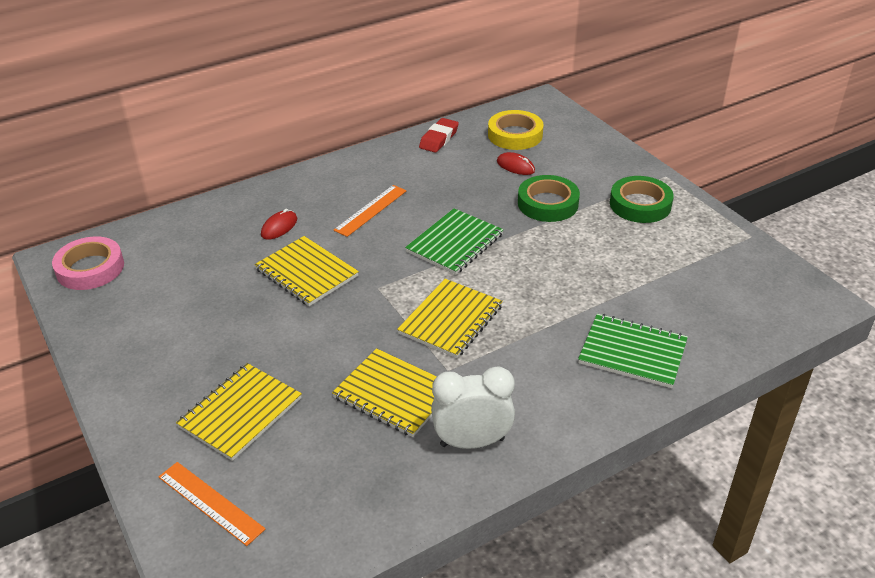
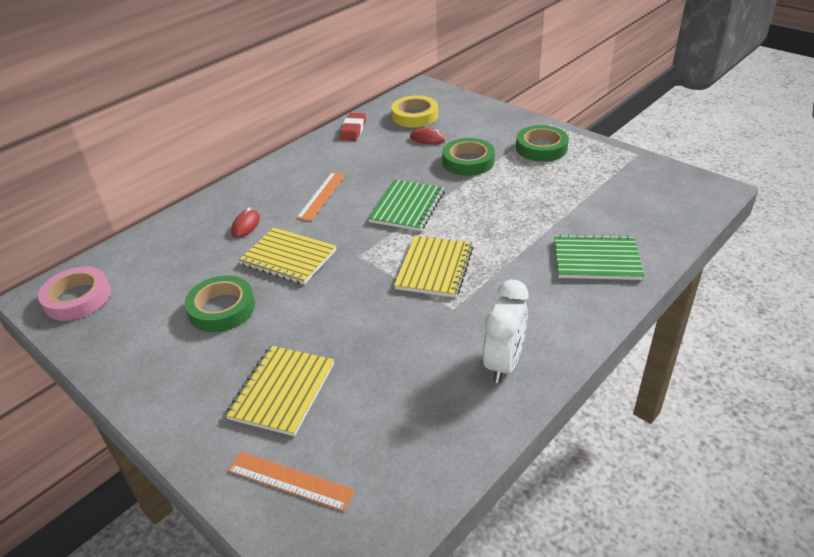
camera: 15 degrees left, 0 degrees up
(219, 312) = (222, 308): none -> green tape
(393, 394) = (415, 340): yellow notebook -> none
(472, 442) = (504, 363): white clock -> white clock turned 135 degrees clockwise

